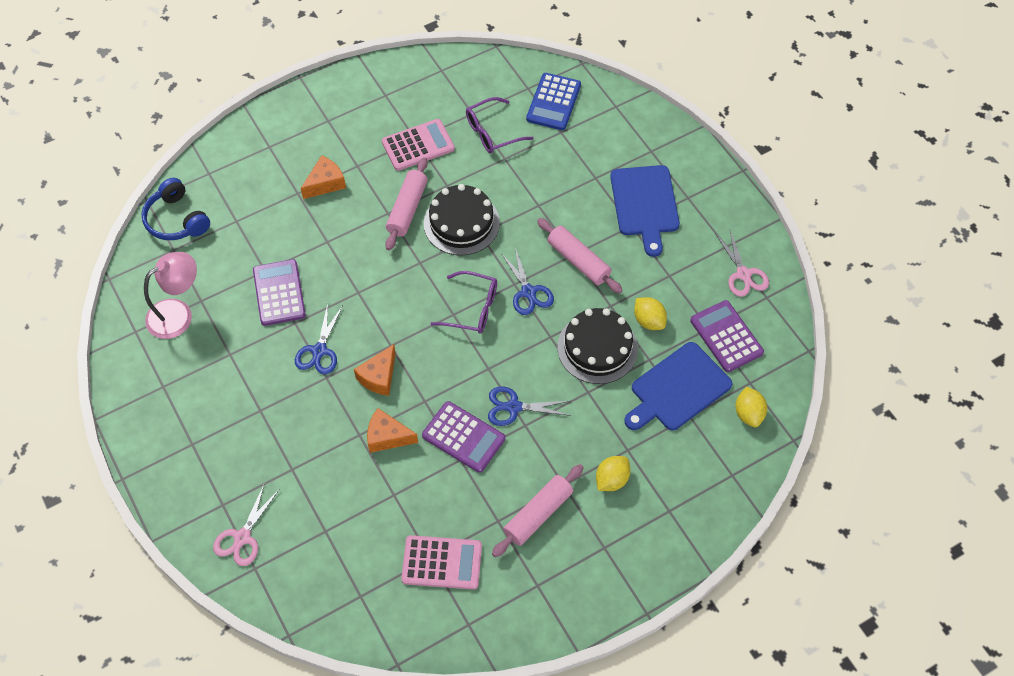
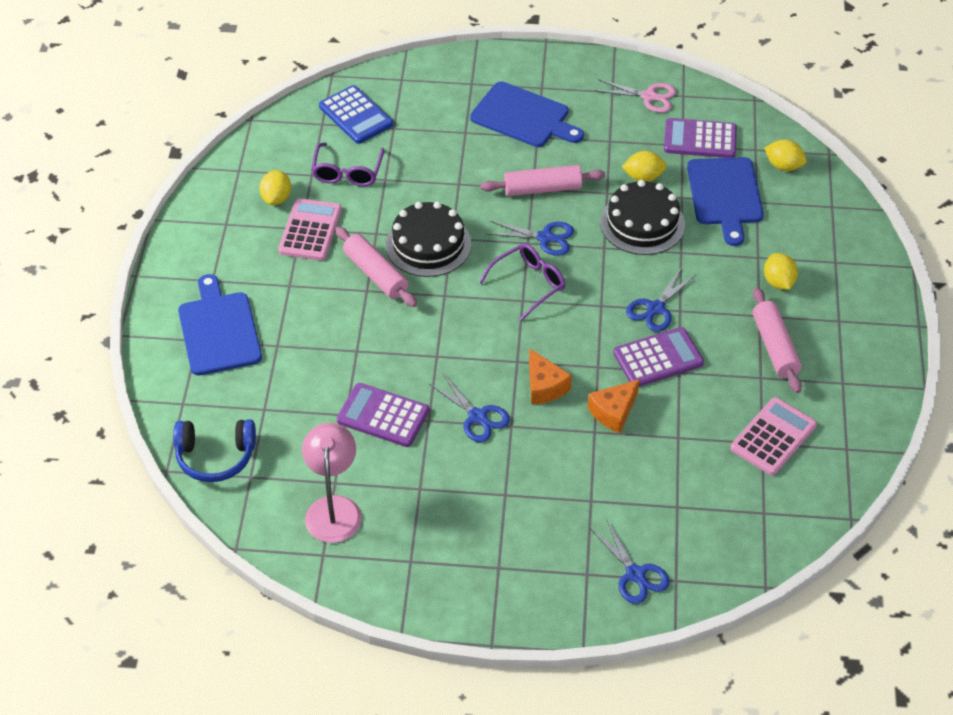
camera: 55 degrees left, 10 degrees down
(242, 537) = (635, 574): pink scissors -> blue scissors
(286, 152) = (218, 330): none -> blue cutting board
(325, 183) = (287, 319): orange cheese -> none
(432, 107) = (276, 198): none -> yellow lemon

